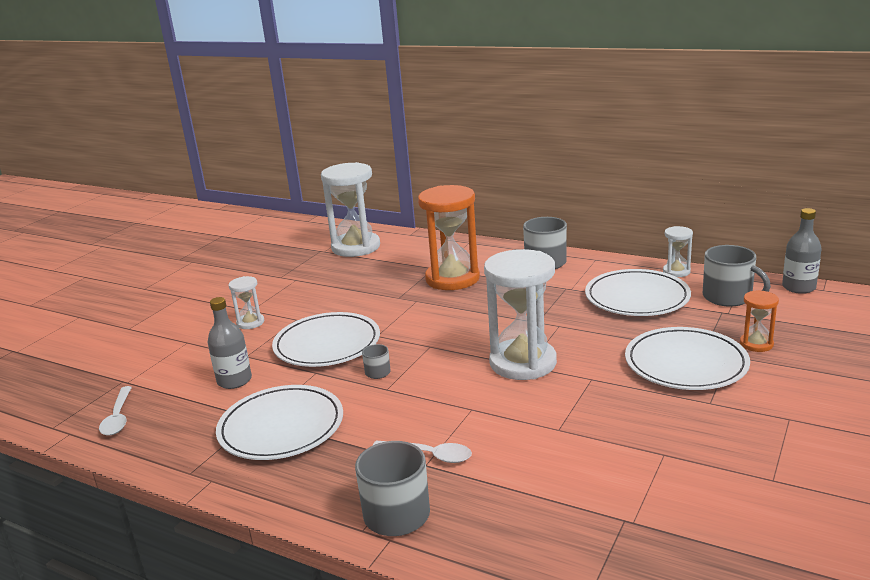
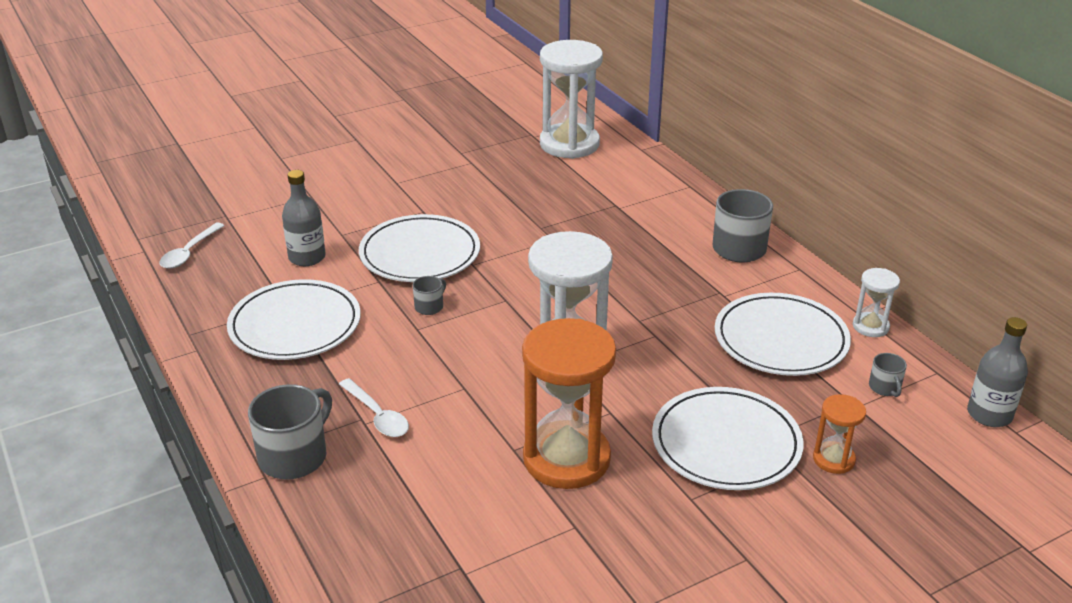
camera: 30 degrees right, 10 degrees up
(250, 323) = (381, 198): white hourglass -> none
(452, 279) = (618, 227): orange hourglass -> orange hourglass (566, 459)
(728, 297) = (885, 388): grey mug -> grey mug, size x0.50

